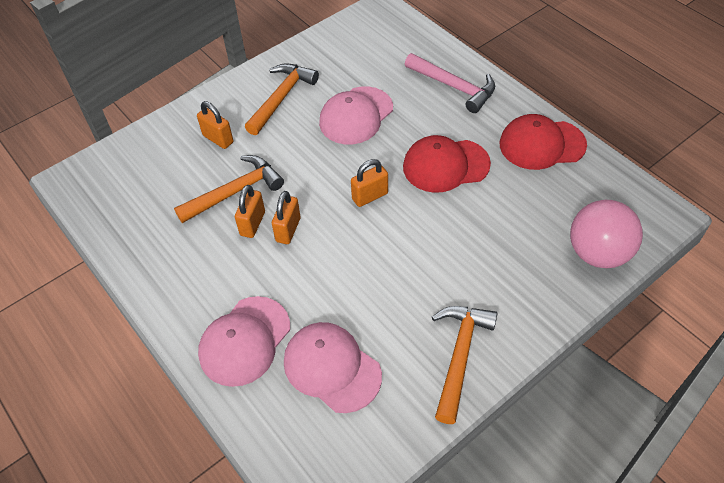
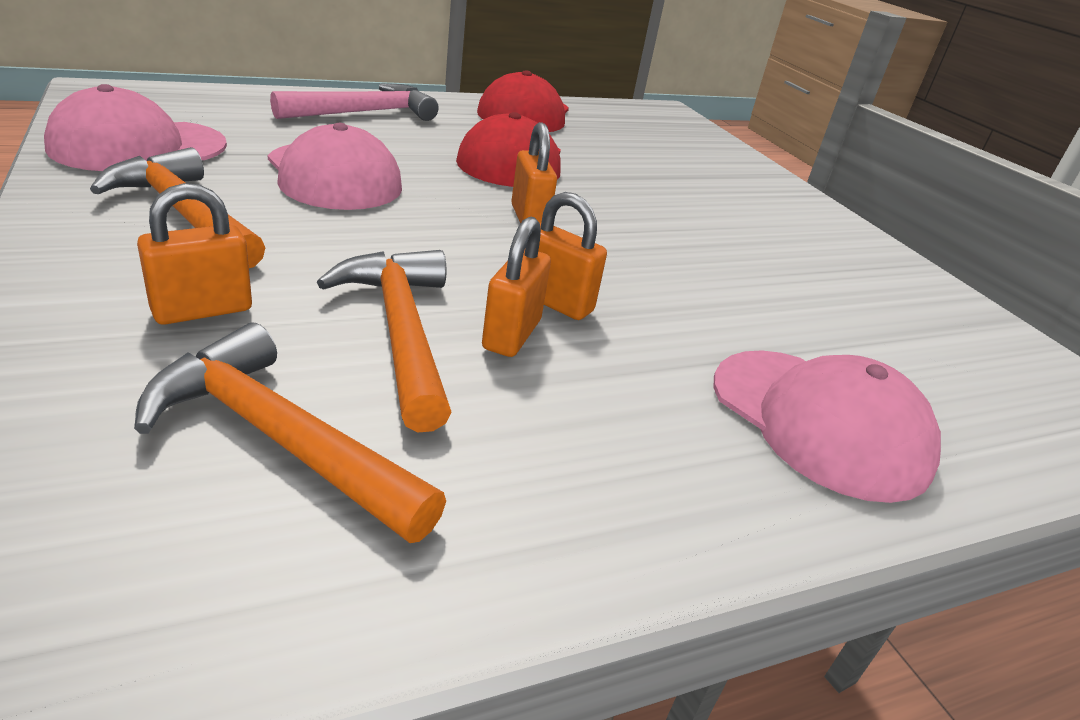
camera: 80 degrees left, 20 degrees down
(252, 223) = (512, 334): orange padlock -> orange padlock turned 75 degrees clockwise
(332, 368) = (877, 345): pink cap -> pink cap (138, 146)
(459, 356) = (849, 249): orange hammer -> orange hammer (280, 439)
(597, 253) = (706, 144): pink ball -> none

